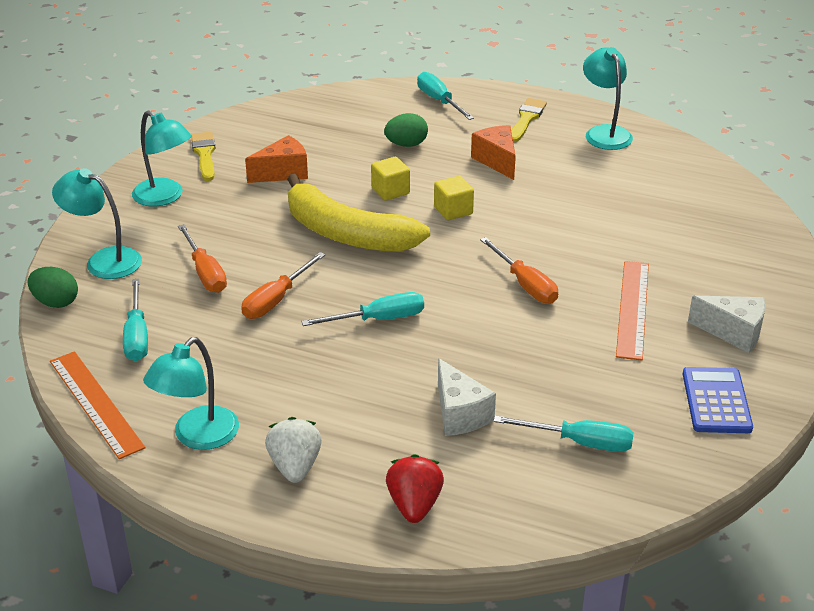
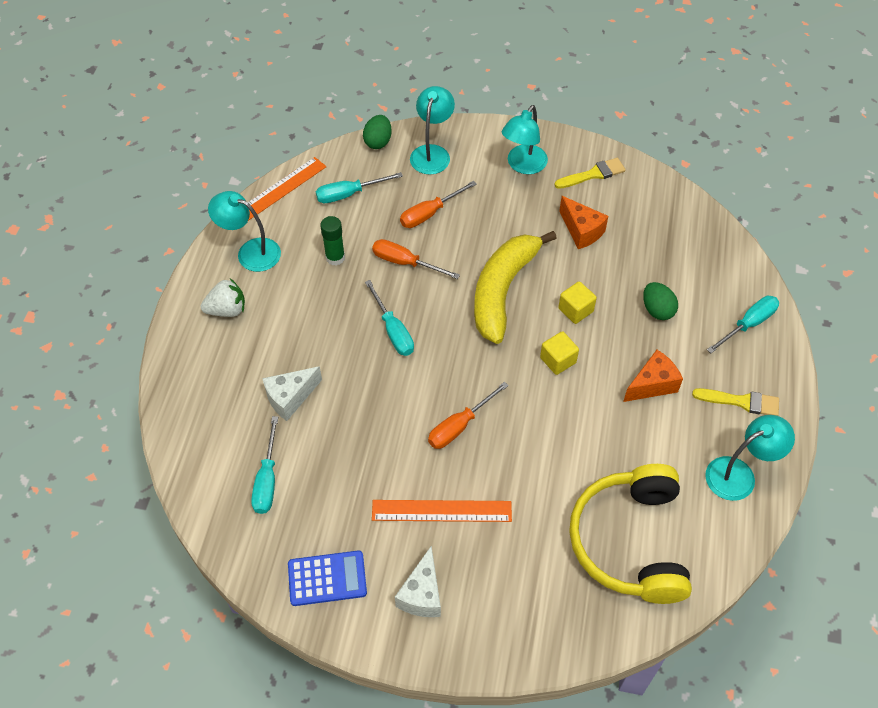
camera: 80 degrees right, 20 degrees up
(243, 357) = (335, 258): none -> green glue stick
(414, 505) = (195, 383): red strawberry -> none
(673, 199) = (630, 541): none -> yellow headphones

